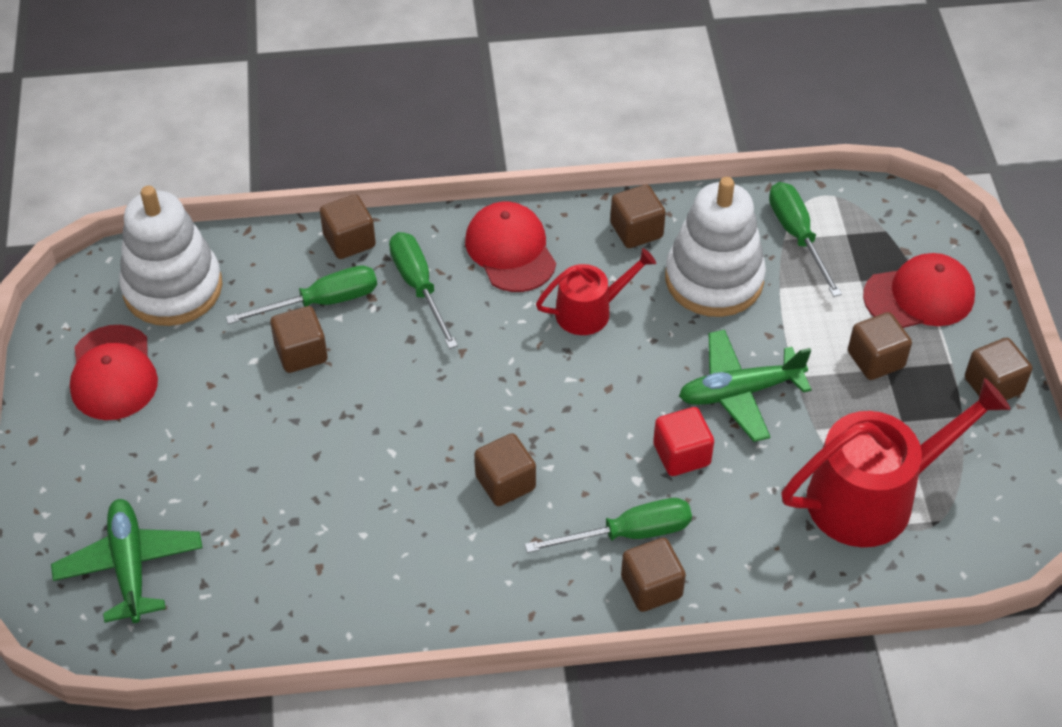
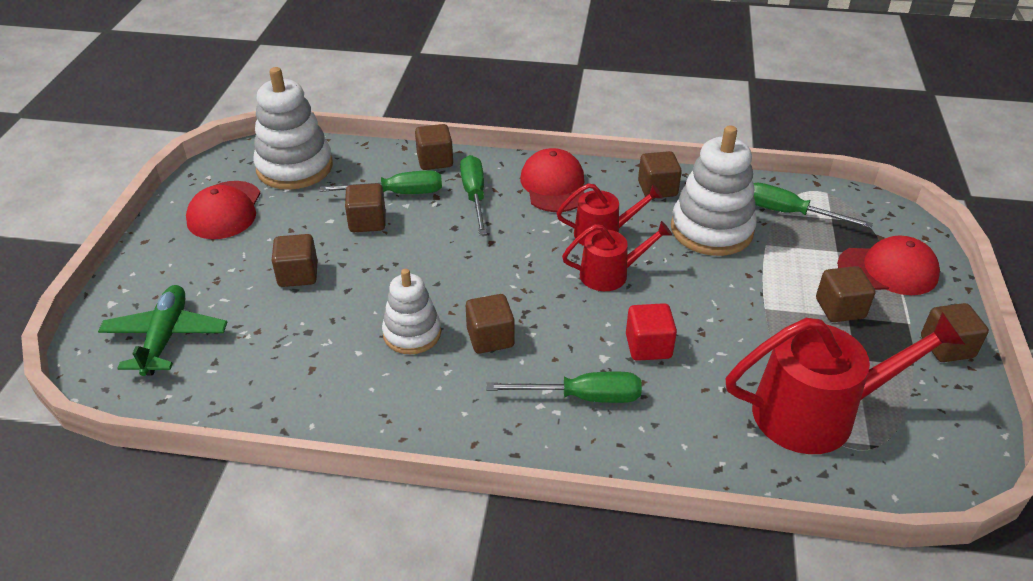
camera: 15 degrees right, 10 degrees down
(415, 497) = (412, 333): none -> white stacking toy
(614, 367) = (610, 274): none -> red watering can
(651, 587) = (589, 444): brown cube -> brown cube (298, 275)
(740, 392) = (712, 310): green plane -> none
(797, 236) = (789, 213): green screwdriver -> green screwdriver turned 60 degrees counterclockwise

